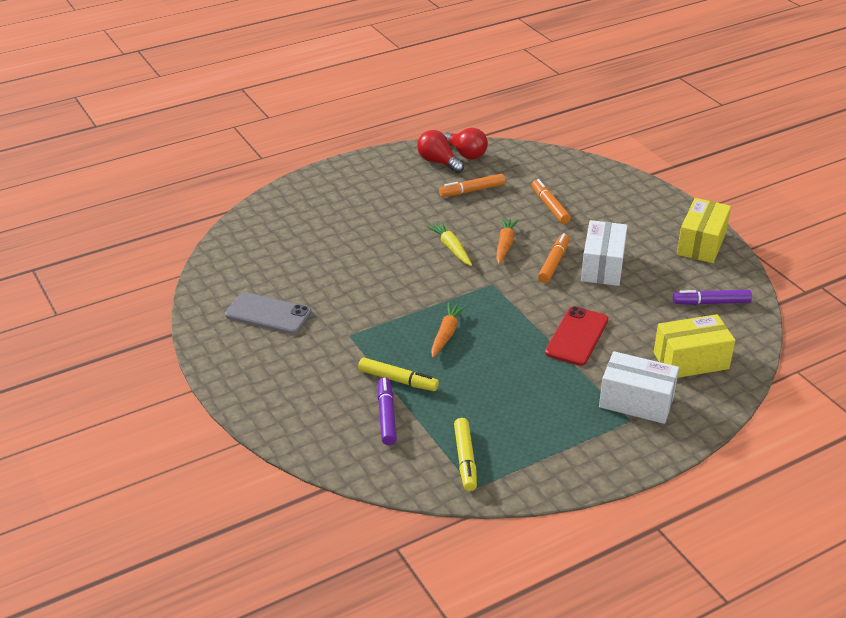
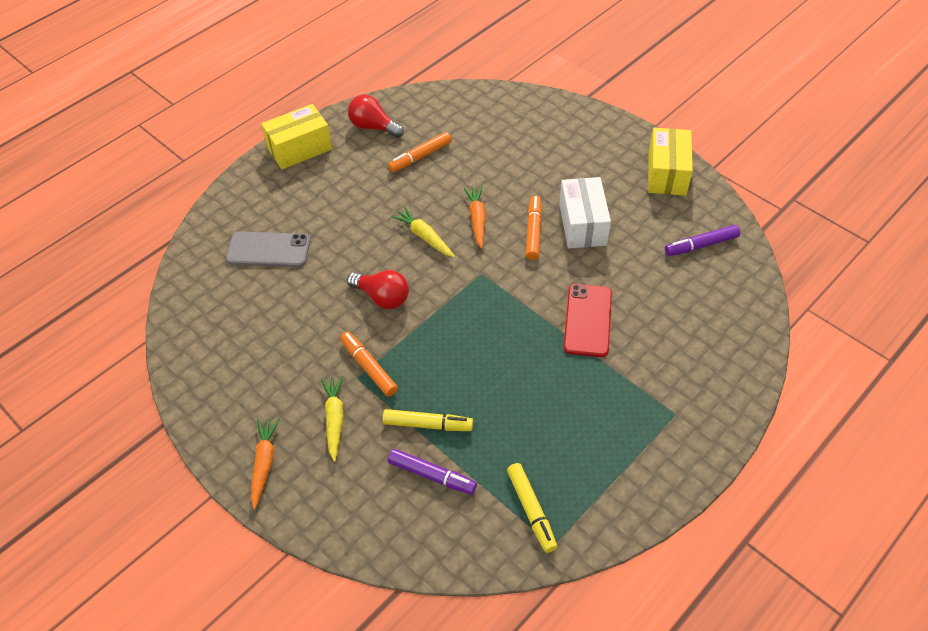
camera: 15 degrees left, 15 degrees up
(268, 314) = (261, 371): grey phone -> grey phone (268, 250)
(318, 359) = (334, 419): none -> yellow carrot
(386, 416) = (432, 475): purple marker -> purple marker turned 135 degrees clockwise
(446, 334) = (457, 351): orange carrot -> orange carrot (264, 463)
(466, 154) = (398, 110): red light bulb -> red light bulb (382, 297)
(550, 206) = (505, 159): orange marker -> orange marker (369, 367)
(636, 402) = (673, 389): white box -> none
(691, 361) = (707, 323): yellow box -> yellow box (300, 149)

